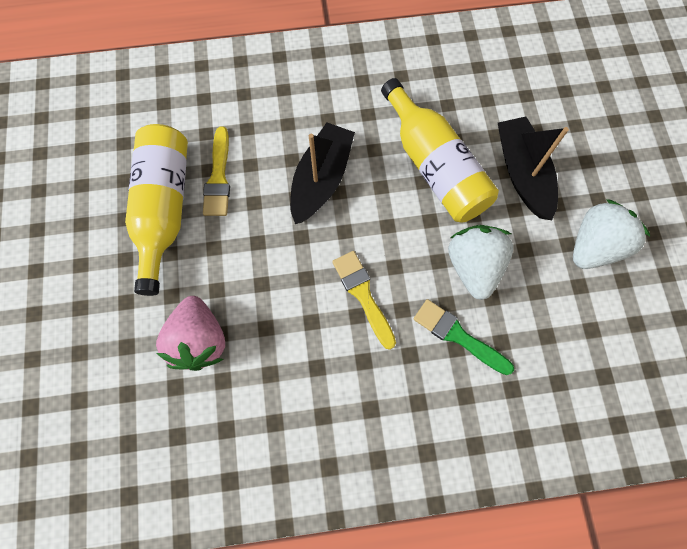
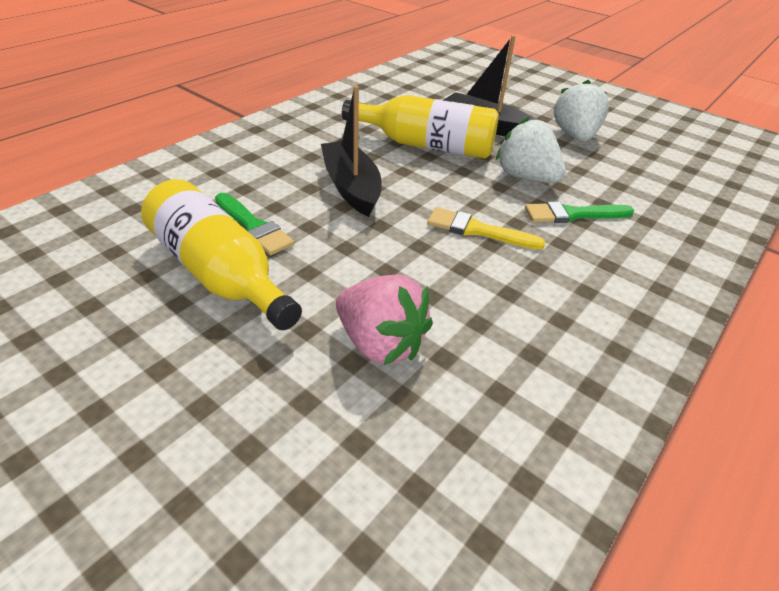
camera: 45 degrees left, 30 degrees down
(218, 177) = (253, 226): yellow brush -> green brush

